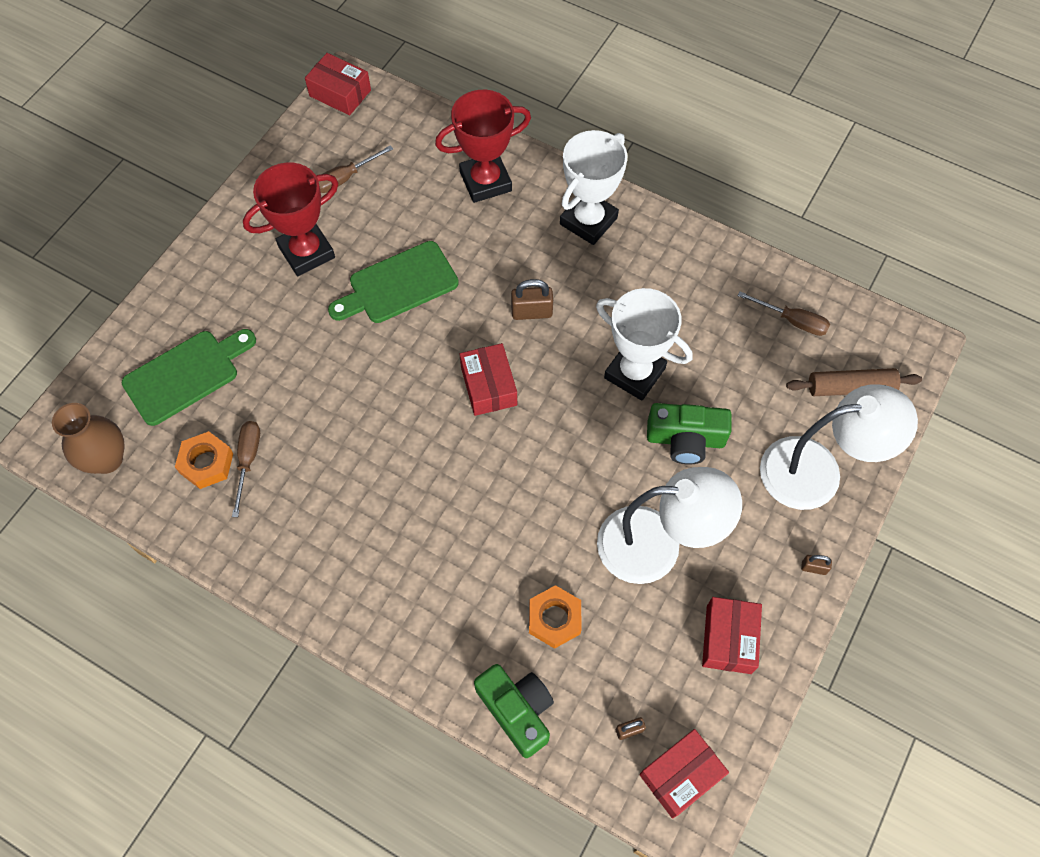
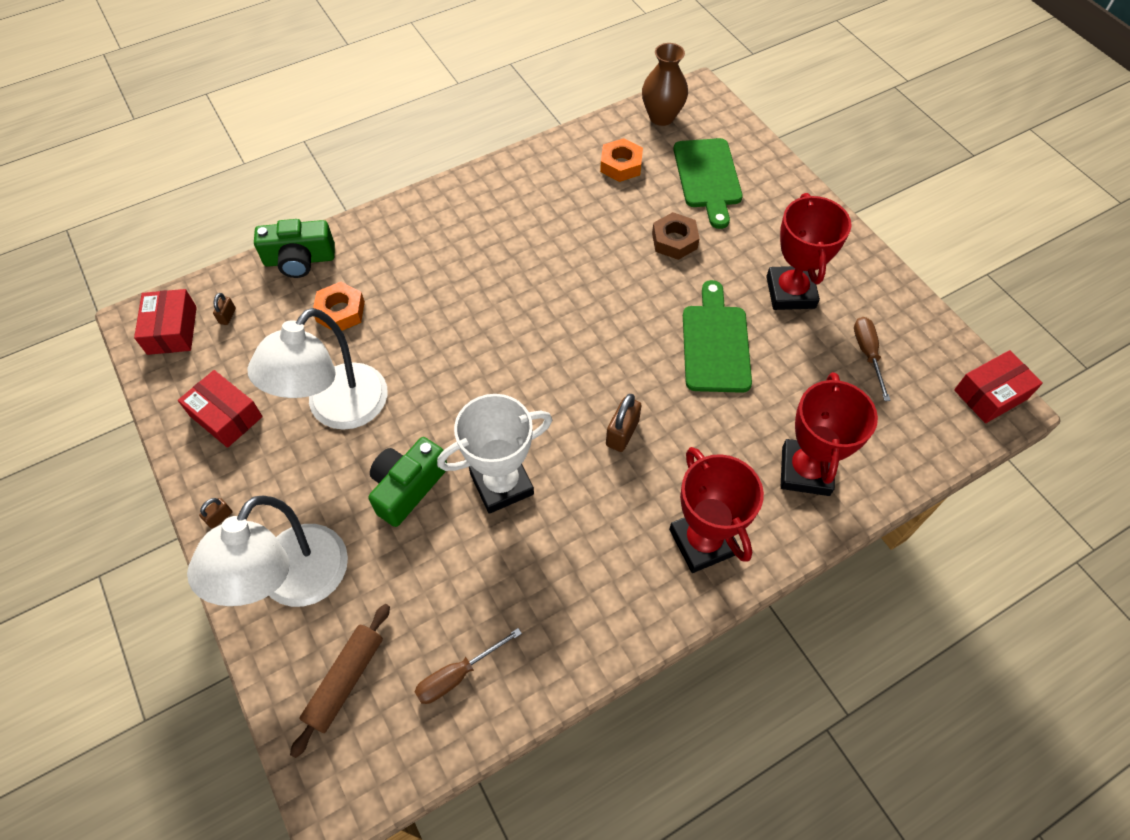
camera: 120 degrees right, 5 degrees down
(248, 461) = (606, 187): brown screwdriver -> none
(292, 367) = (674, 241): none -> brown nut
(489, 386) = (567, 363): red box -> none
(588, 221) = (702, 542): white trophy -> red trophy

